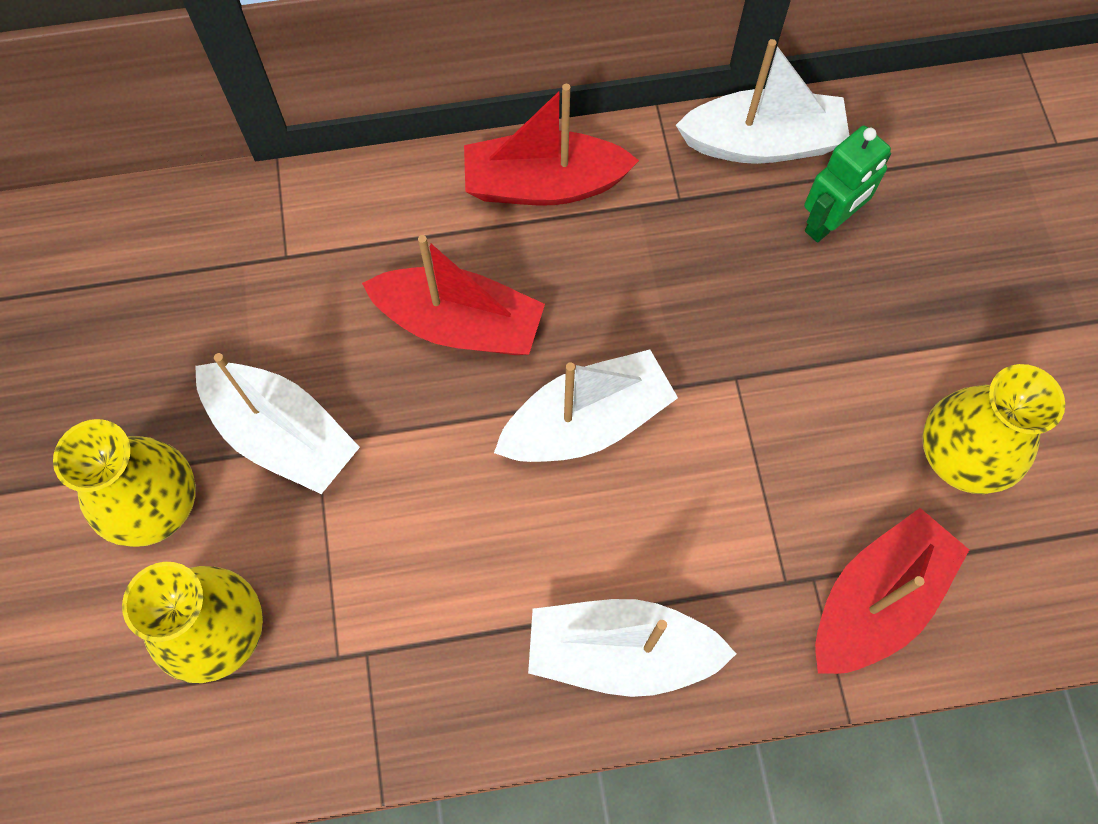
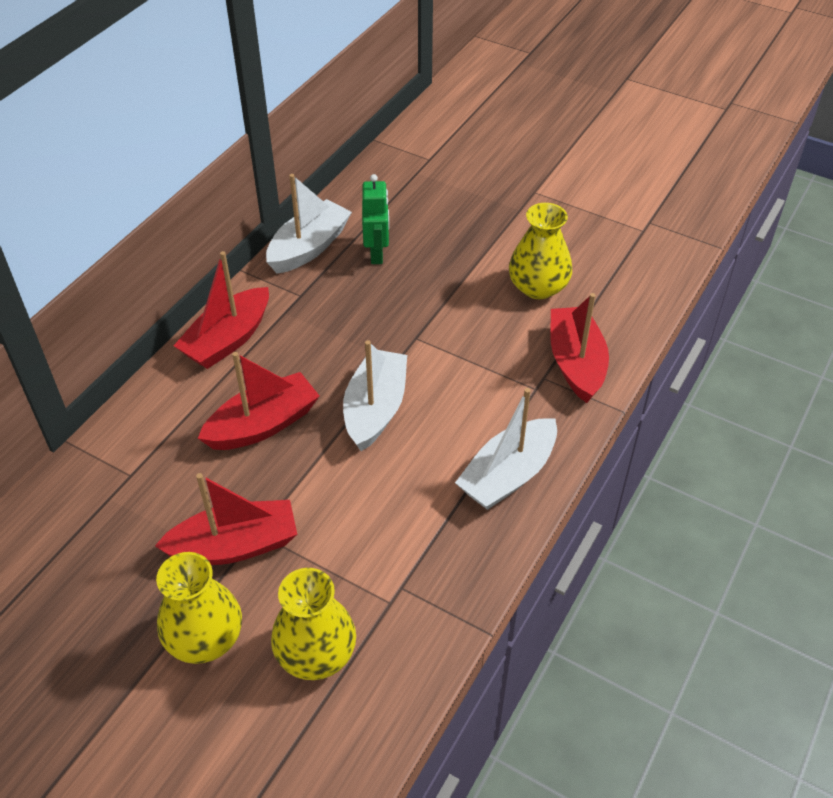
camera: 50 degrees left, 20 degrees down
(283, 435) = (235, 545): white boat -> red boat

